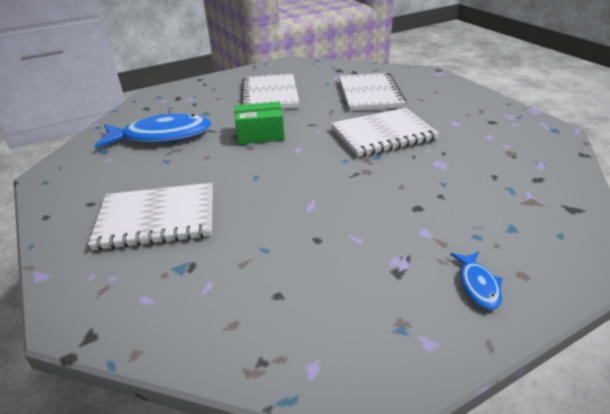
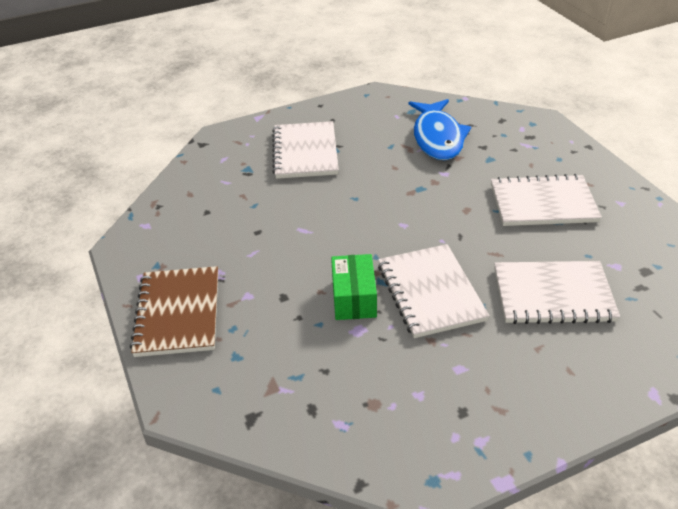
camera: 95 degrees right, 5 degrees up
(260, 134) = (437, 198): green box -> green box (354, 298)
(478, 285) = (178, 313): blue fish -> brown notebook

